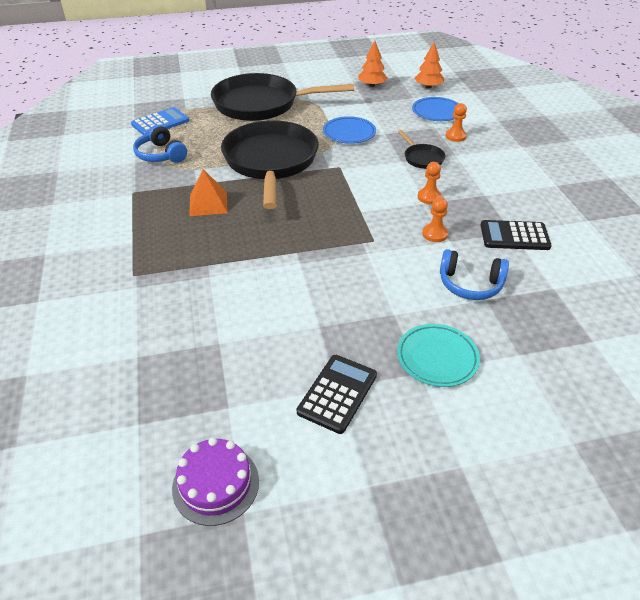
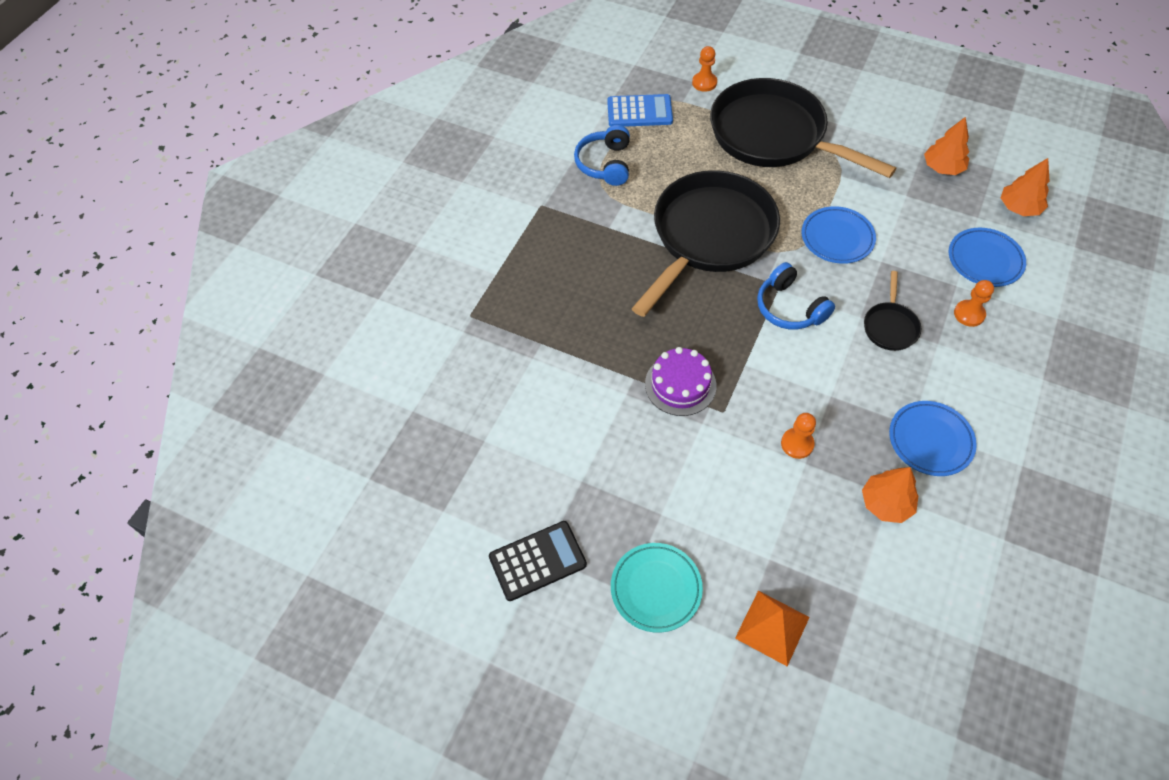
camera: 40 degrees right, 15 degrees up
(208, 203) = (600, 262): orange pyramid -> orange pyramid (772, 627)
(216, 484) = (383, 573): purple cake -> purple cake (680, 384)
(429, 197) = (841, 389): orange pawn -> orange pawn (704, 83)
(470, 284) = (771, 531): blue headphones -> blue headphones (789, 308)
(502, 197) = (930, 440): none -> blue plate
(514, 236) = (886, 503): black calculator -> orange tree

